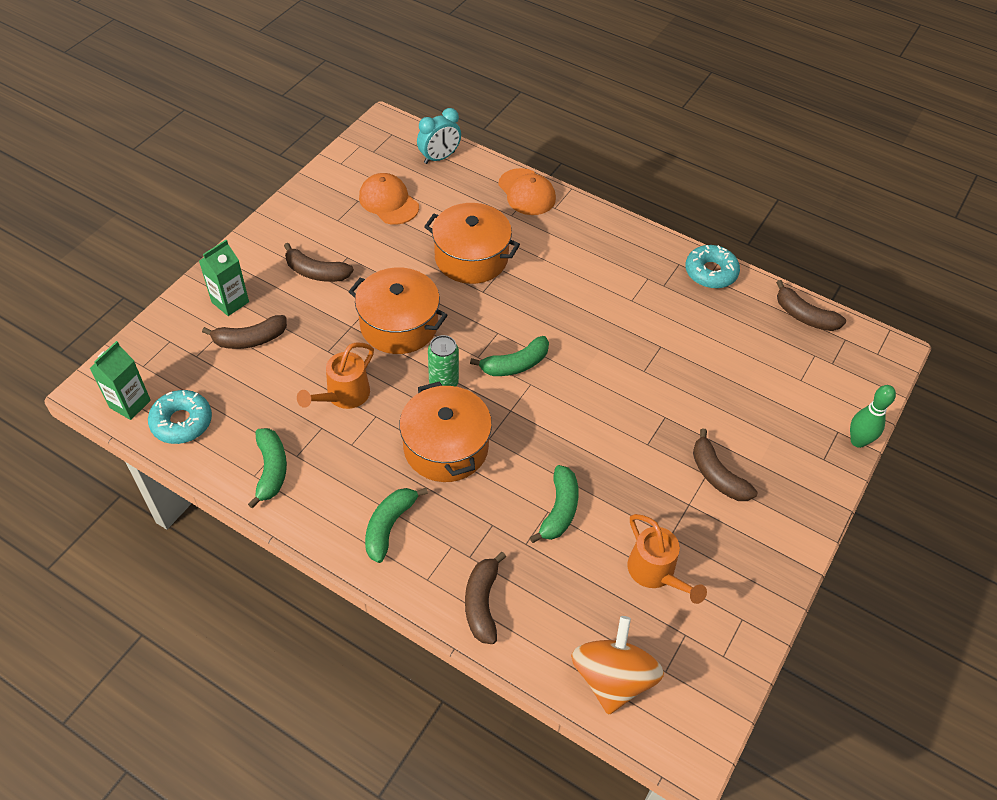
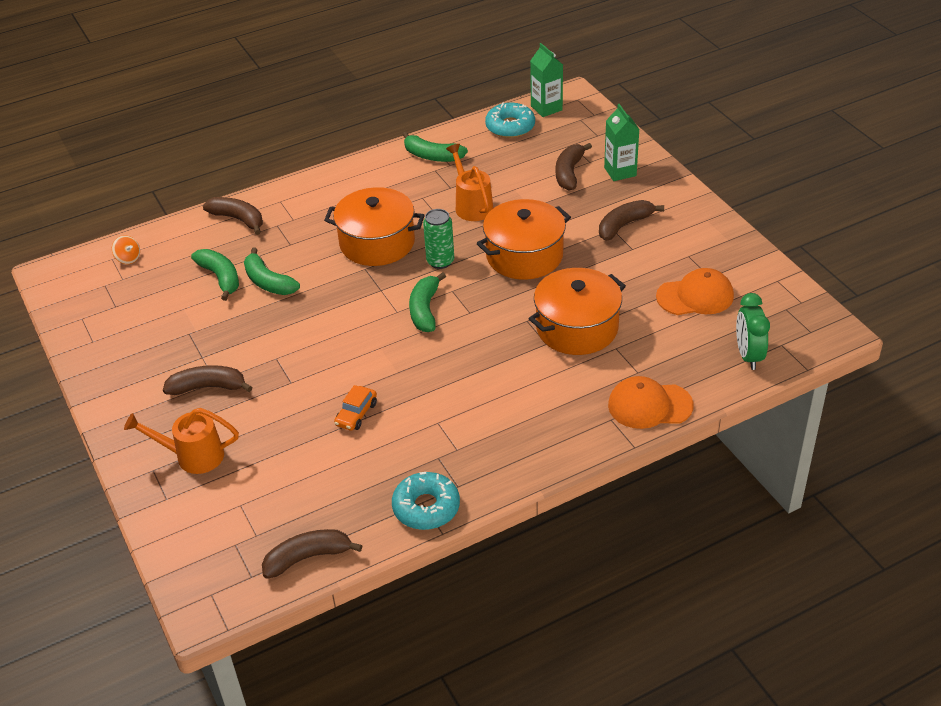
camera: 125 degrees right, 10 degrees down
(389, 526) = (336, 196): green banana -> green banana (220, 277)
(439, 158) = (748, 355): turquoise clock -> green clock
(612, 678) = (128, 258): orange spinning top -> orange spinning top, size x0.41
(655, 573) = (170, 311): orange watering can -> orange watering can (192, 456)
(663, 353) = (356, 414): none -> orange car
(858, 441) = (143, 507): green bowling pin -> none

